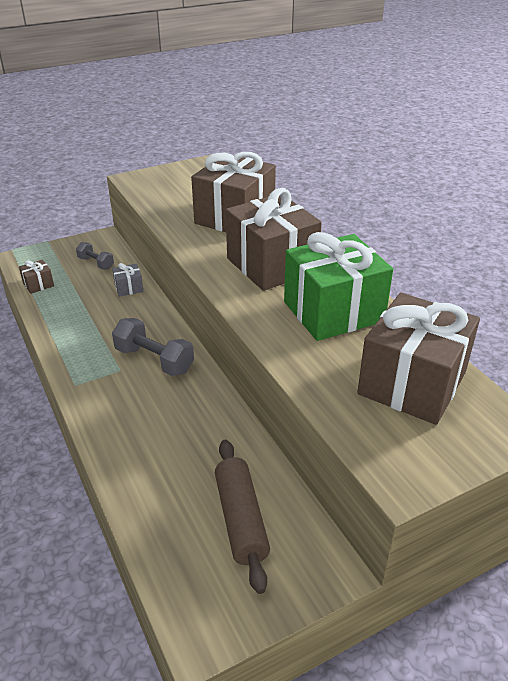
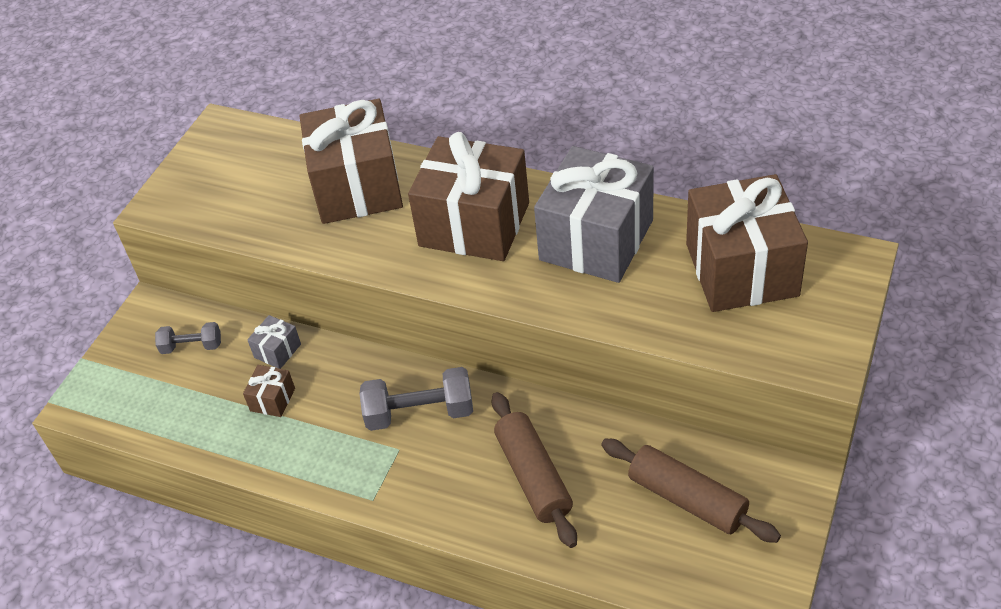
camera: 35 degrees left, 10 degrees up
(38, 284) = (158, 421): brown gift -> brown gift (272, 399)
(168, 435) = (533, 476): none -> brown rolling pin
(333, 311) = (596, 240): green gift -> grey gift

